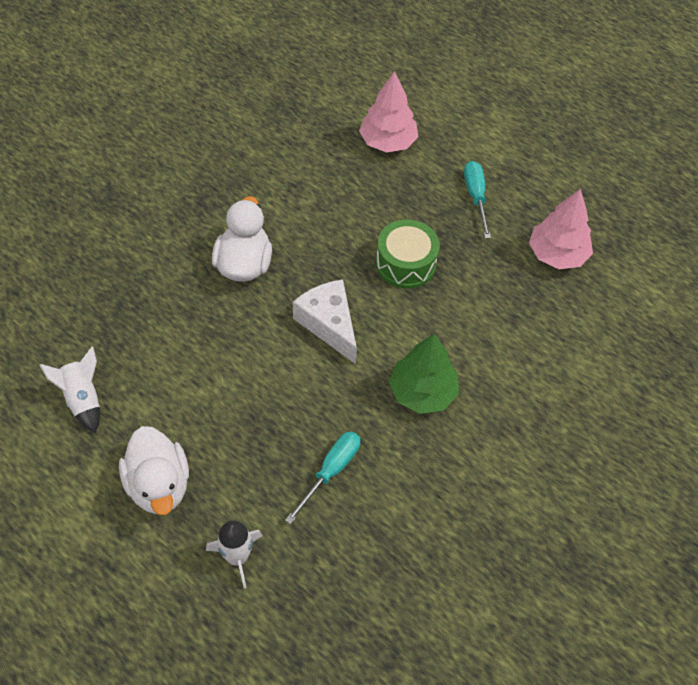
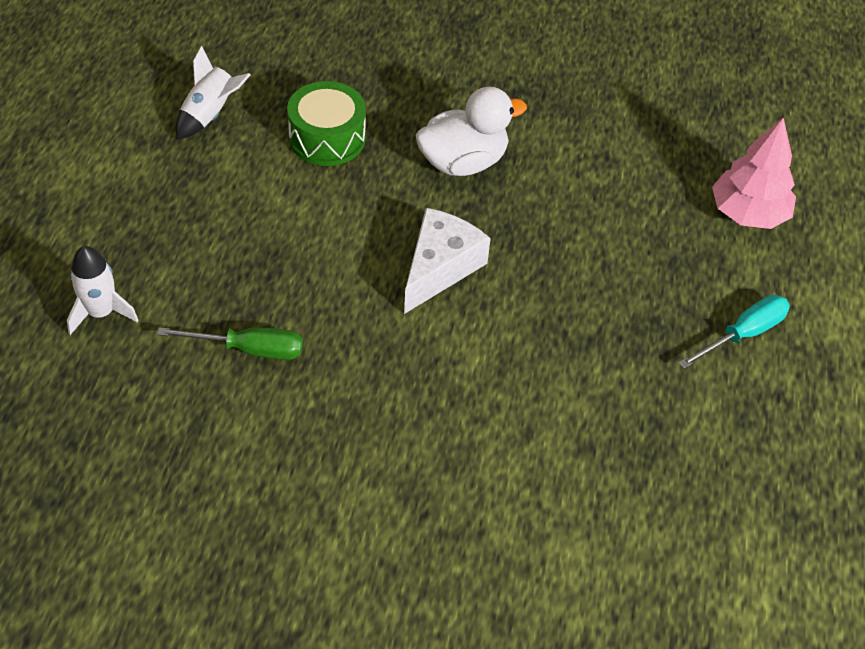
camera: 60 degrees right, 5 degrees down
(159, 485) = (148, 214): white duck -> none
(331, 471) = (249, 349): turquoise screwdriver -> green screwdriver
(405, 263) = (581, 304): green drum -> green drum (327, 138)
(422, 392) = (410, 393): green tree -> none
(557, 254) = (727, 458): pink tree -> none

